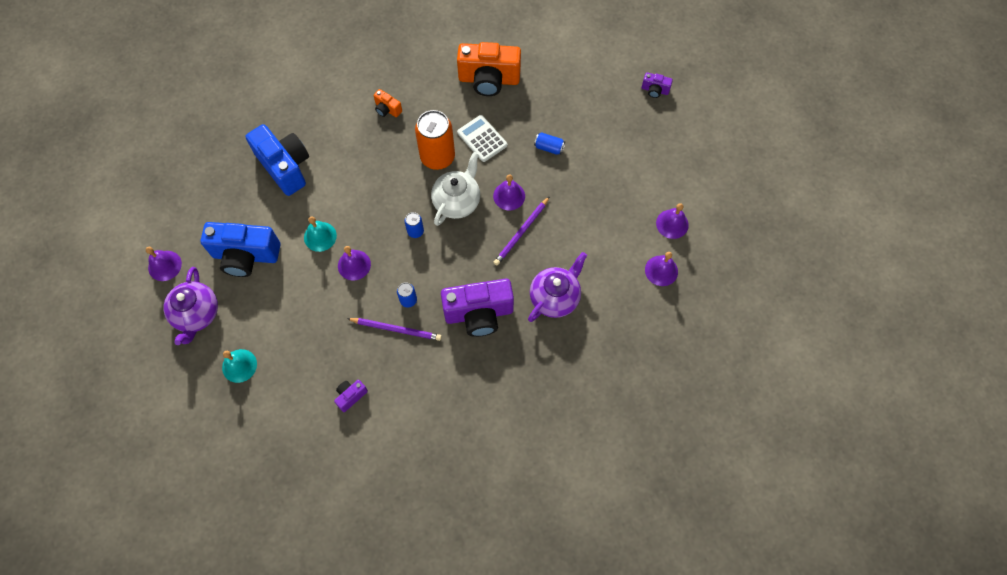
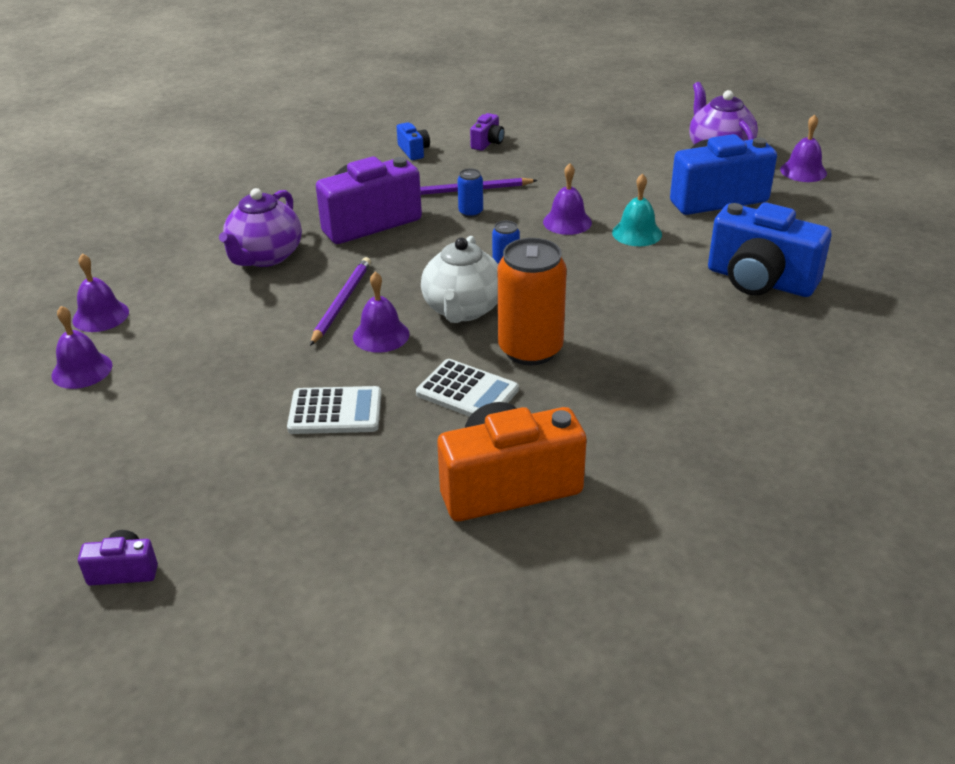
camera: 160 degrees right, 30 degrees down
(239, 365) = (631, 134): turquoise bell -> none
(387, 109) = (668, 386): orange camera -> none
(411, 405) = (414, 151): none -> blue camera
(549, 147) = (335, 412): blue can -> white calculator

